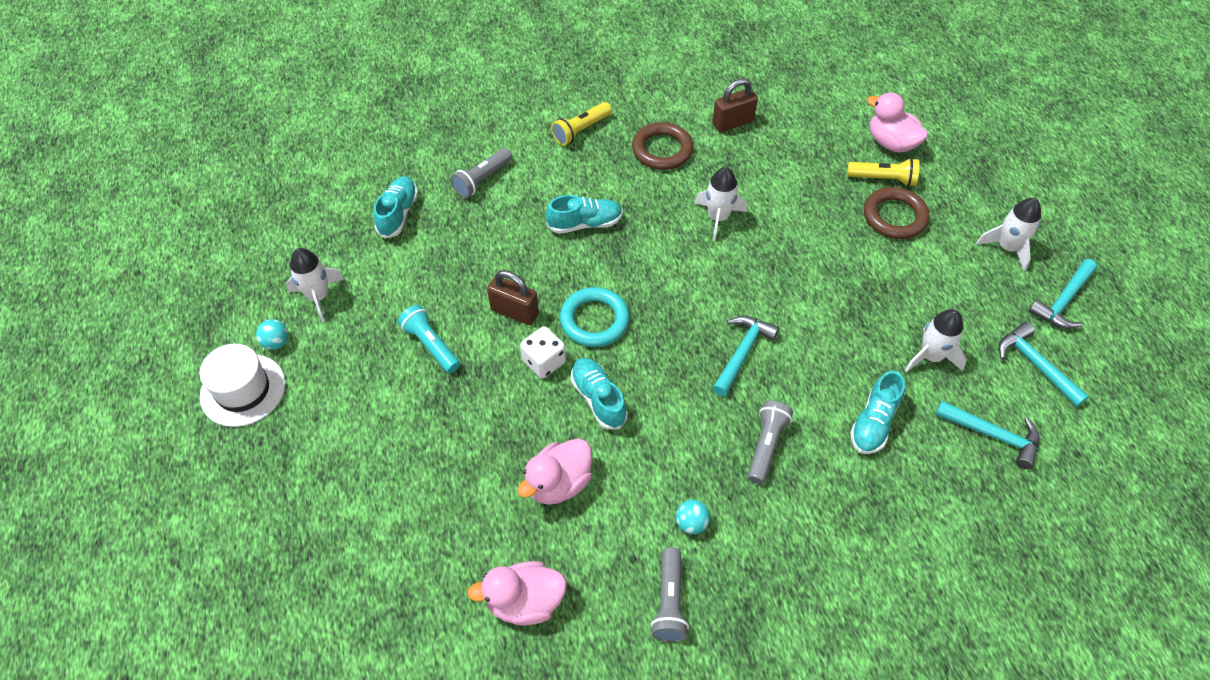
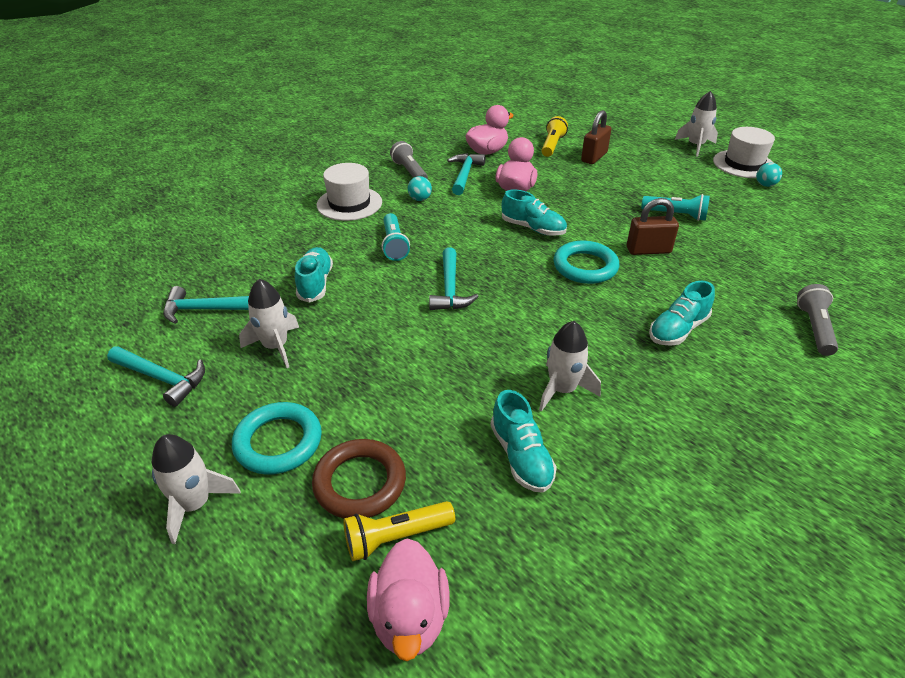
camera: 150 degrees right, 15 degrees down
(318, 297) = (784, 211): white rocket -> white rocket (695, 146)
(398, 214) = (828, 274): turquoise shoe -> turquoise shoe (521, 456)
(544, 362) = (591, 233): white dice -> none
(581, 130) = (807, 425): yellow flashlight -> yellow flashlight (552, 145)
(662, 150) = (697, 443): brown ring -> none
(732, 123) = (657, 532): brown padlock -> brown padlock (594, 157)
(766, 446) = (394, 245): grey flashlight -> turquoise flashlight
(786, 560) = (349, 203): none -> white hat
(891, 143) = (410, 617): pink duck -> pink duck turned 75 degrees clockwise
(944, 267) = (278, 442): none -> turquoise ring
(1063, 301) = (119, 461): turquoise hammer -> turquoise hammer (464, 175)

